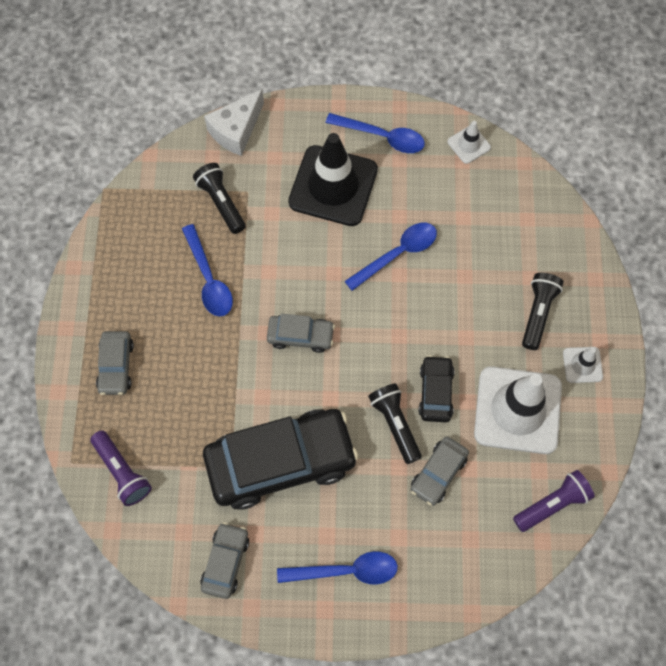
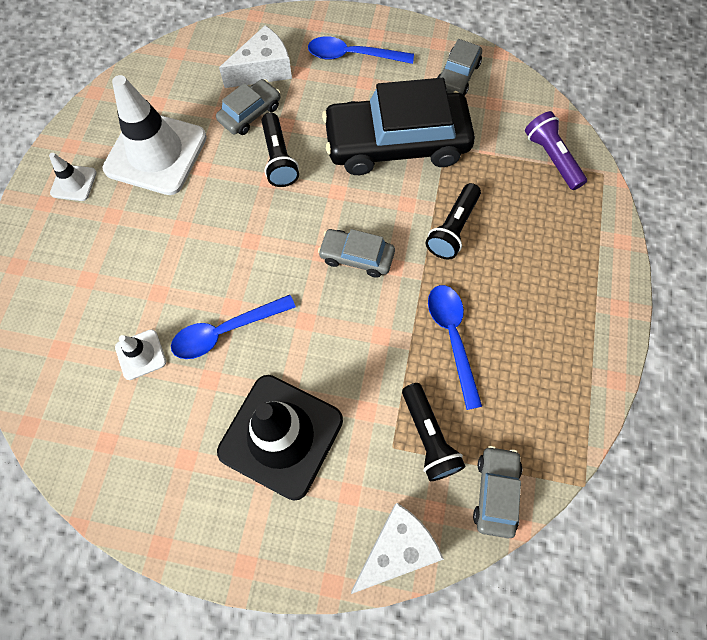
camera: 170 degrees left, 0 degrees up
(116, 366) = (560, 257): grey car -> grey car (495, 492)
(382, 137) = (198, 500): blue spoon -> none
(435, 392) = (230, 181): black car -> none
(440, 533) = (263, 70): none -> white cheese
(469, 144) = (87, 466): white traffic cone -> white traffic cone (141, 354)
(537, 313) = (95, 240): black flashlight -> black flashlight (453, 229)
(552, 504) = (156, 76): purple flashlight -> none

